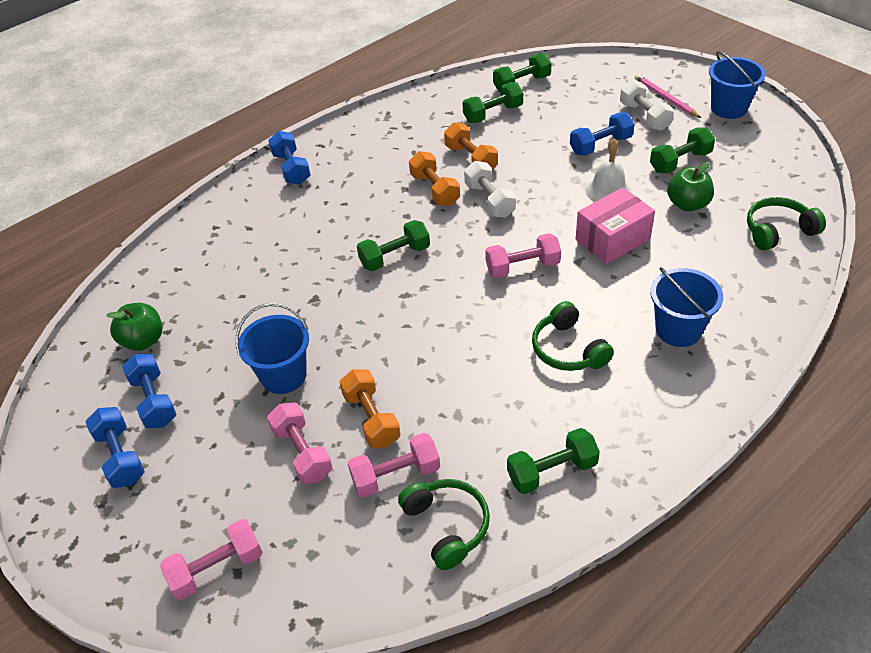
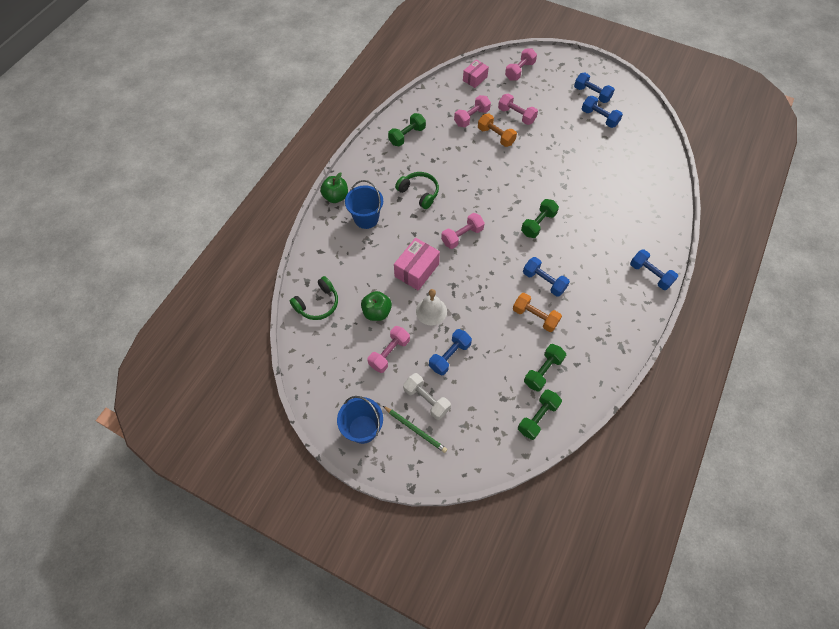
camera: 155 degrees right, 15 degrees up
(143, 340) = (632, 142): green apple -> green apple (336, 197)
(283, 376) = (549, 144): blue bucket -> none
(332, 580) = (475, 79): none -> pink box
(435, 190) = (544, 281): orange dumbbell -> blue dumbbell
(447, 525) = (441, 106): green headphones -> none
(489, 200) = (504, 281): white dumbbell -> none
(665, 98) = (415, 429): pink pencil -> green pencil
(680, 162) = (389, 353): green dumbbell -> pink dumbbell

